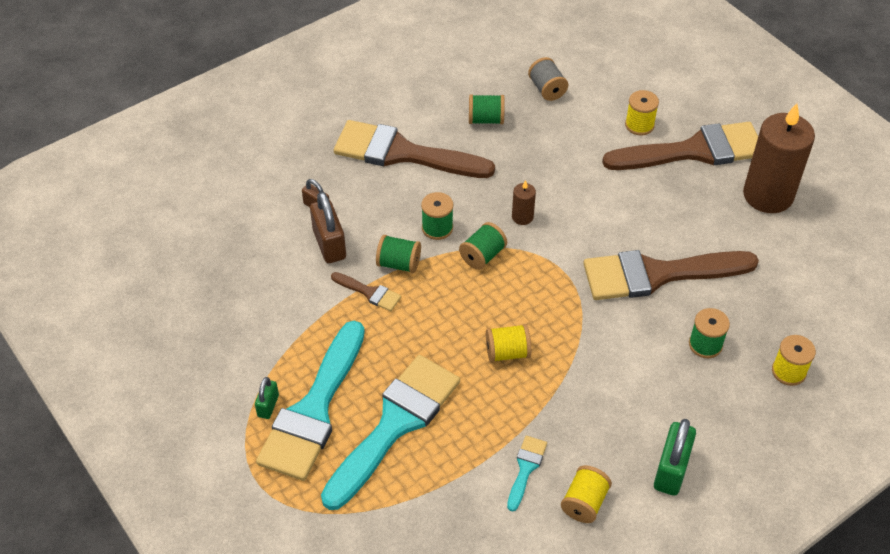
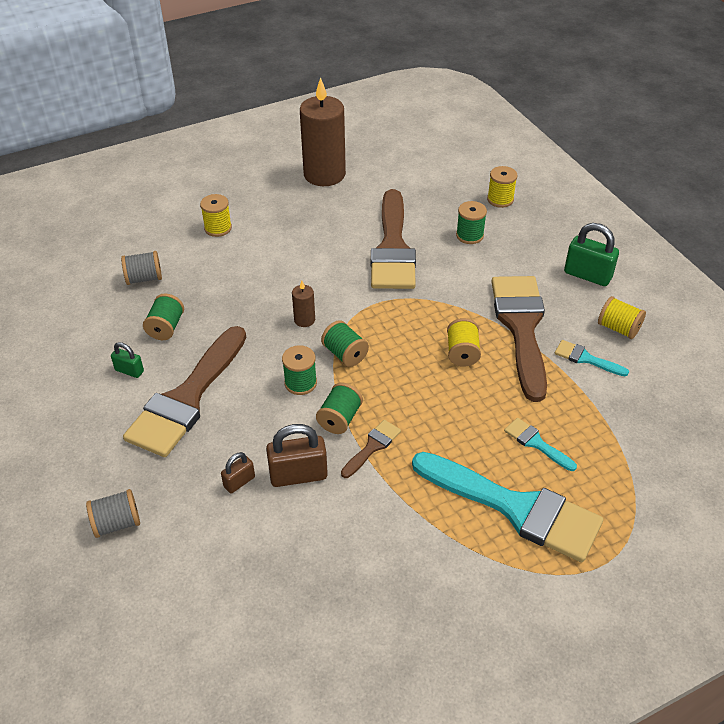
camera: 80 degrees left, 5 degrees down
(267, 141) = (117, 523): none -> grey spool
(268, 406) = (507, 548): green padlock -> green padlock (129, 371)
(395, 424) = (536, 443): turquoise brush -> turquoise brush, size x0.43
(694, 151) = (261, 203): brown brush -> brown brush (521, 327)

